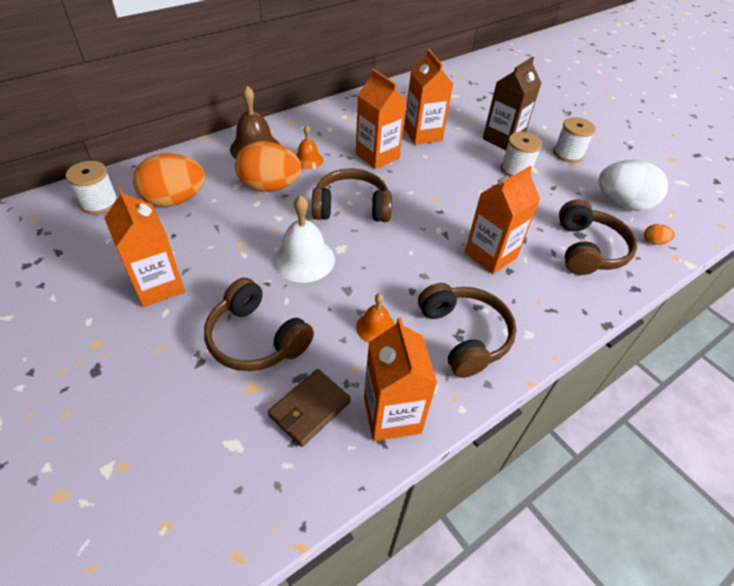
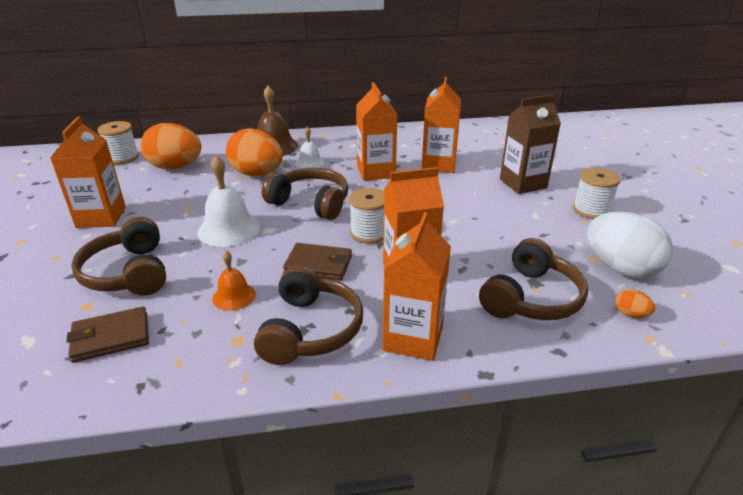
camera: 30 degrees right, 15 degrees down
(308, 160) = (309, 162): orange bell -> white bell
(392, 415) = (172, 369): orange carton -> orange carton (413, 338)
(416, 271) = (318, 265): none -> brown wallet
(516, 169) = (513, 210): white spool -> white spool (369, 233)

